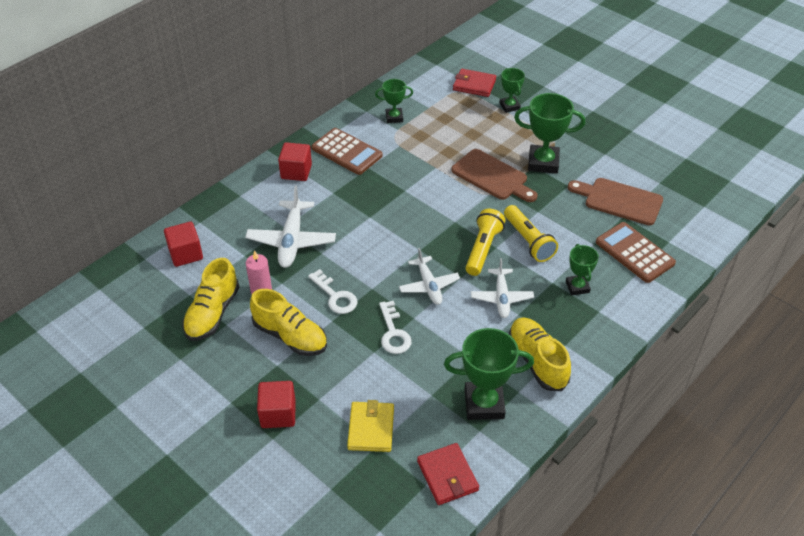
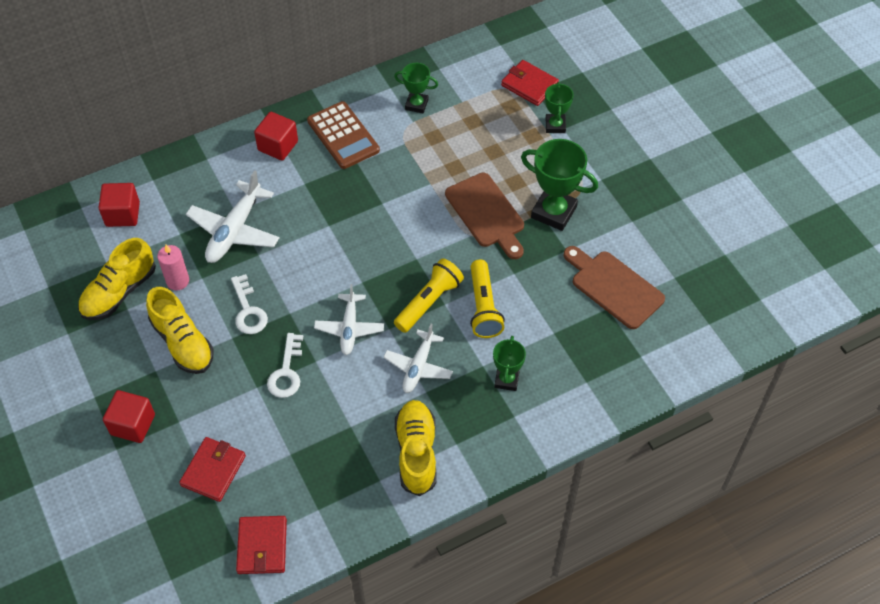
camera: 20 degrees right, 10 degrees up
(371, 428) = (213, 470): yellow wallet -> red wallet
(484, 404) = (337, 482): green trophy -> none
(634, 253) = (593, 358): brown calculator -> none

